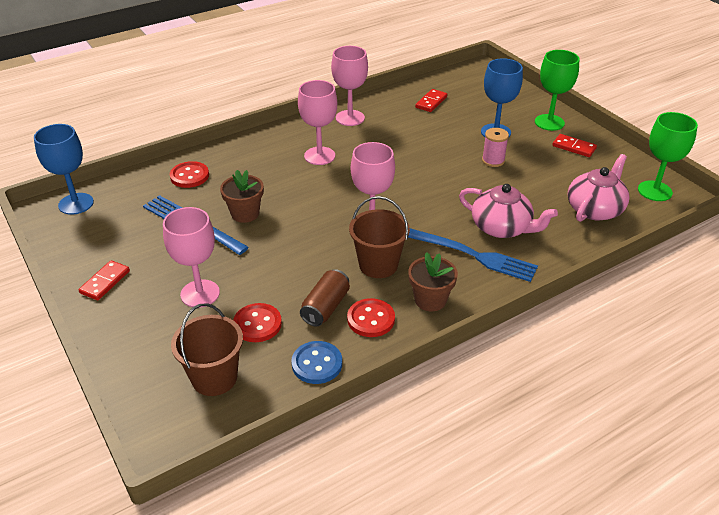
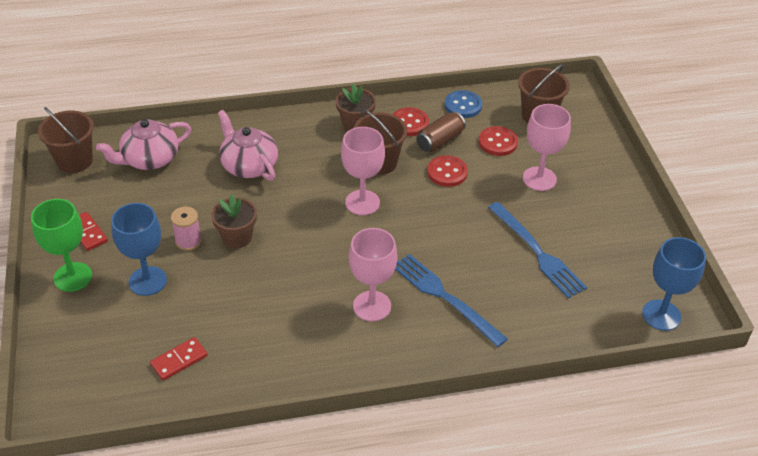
camera: 160 degrees left, 5 degrees up
(105, 282) = (622, 212): red domino -> none
(189, 176) = (531, 319): red button -> red button (447, 172)
(245, 213) = (480, 249): brown flower pot -> brown flower pot (237, 237)
(350, 118) = (302, 362): pink goblet -> none
(473, 255) = (294, 149): blue fork -> blue fork (445, 297)
(654, 191) = (74, 161): green goblet -> brown bucket

